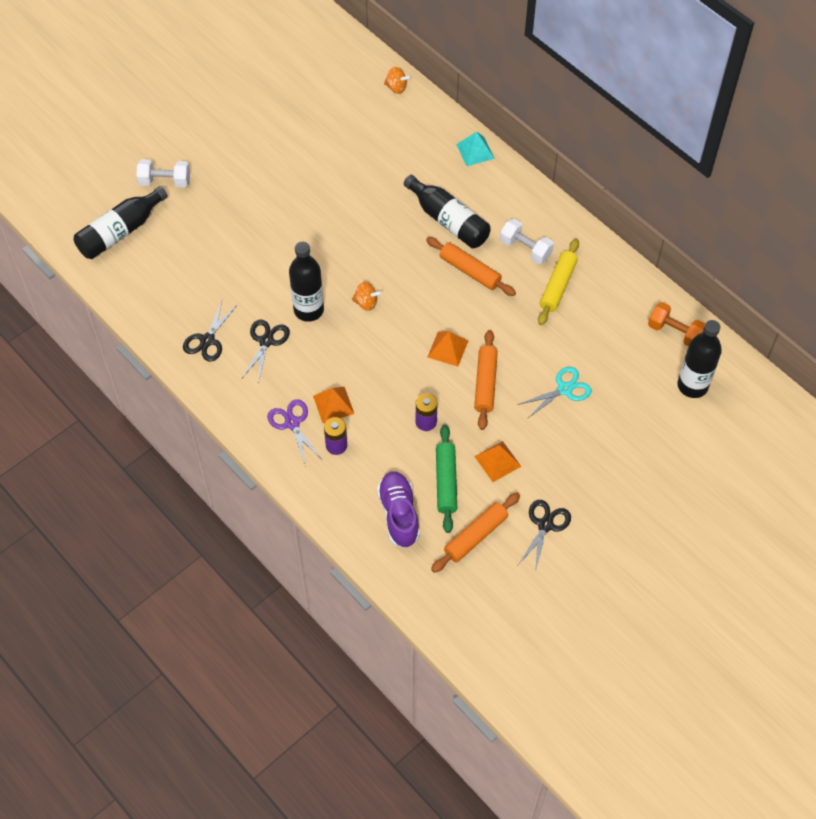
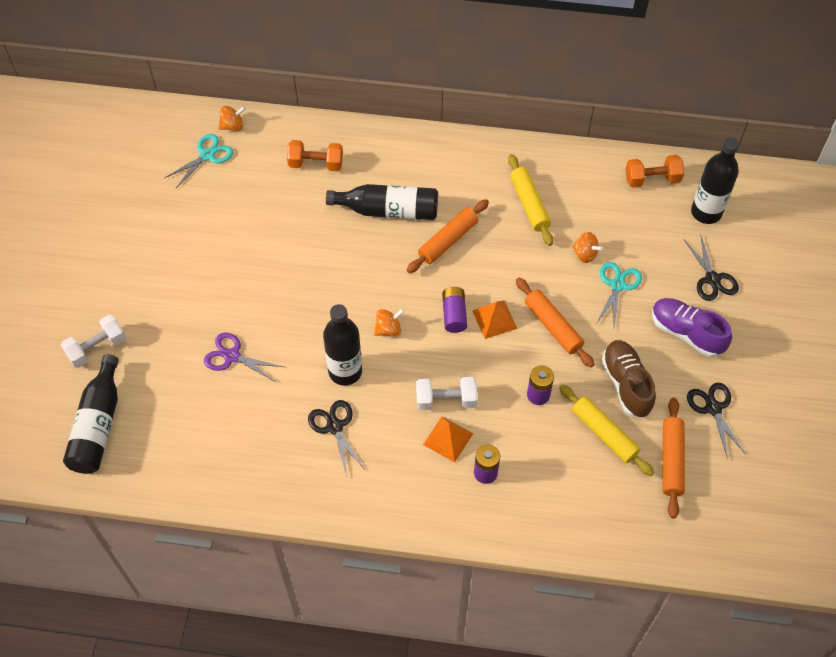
camera: 40 degrees left, 0 degrees up
(207, 340) = (280, 466): black scissors -> black scissors (712, 279)
(292, 423) = (429, 482): purple scissors -> purple scissors (232, 356)
(359, 97) = (207, 155): none -> turquoise scissors
(399, 514) = (594, 491): purple shoe -> purple shoe (686, 333)
(422, 325) = (454, 314): none -> purple battery
(429, 153) = (316, 164): none -> orange dumbbell
(446, 482) = (604, 433): green rolling pin -> yellow rolling pin
(470, 271) = (448, 241): orange rolling pin -> orange rolling pin turned 45 degrees counterclockwise
(475, 151) = (353, 137): turquoise pyramid -> none
(497, 461) = (626, 384): orange pyramid -> brown shoe
(525, 249) = (474, 191): white dumbbell -> white dumbbell (446, 400)
(563, 350) = (585, 254): none -> orange spinning top

